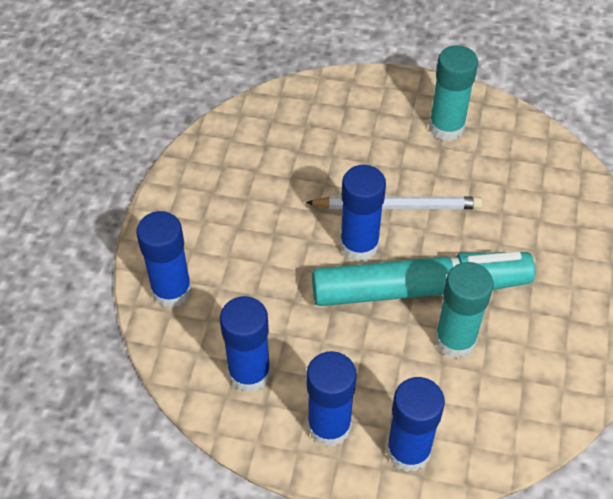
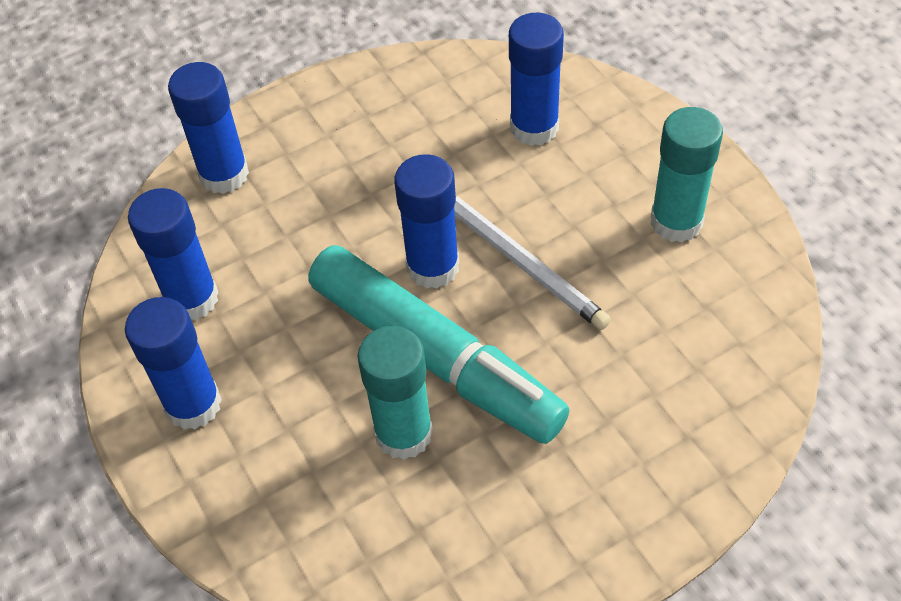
camera: 50 degrees right, 0 degrees up
(408, 450) = (227, 491): blue glue stick -> blue glue stick (534, 127)

